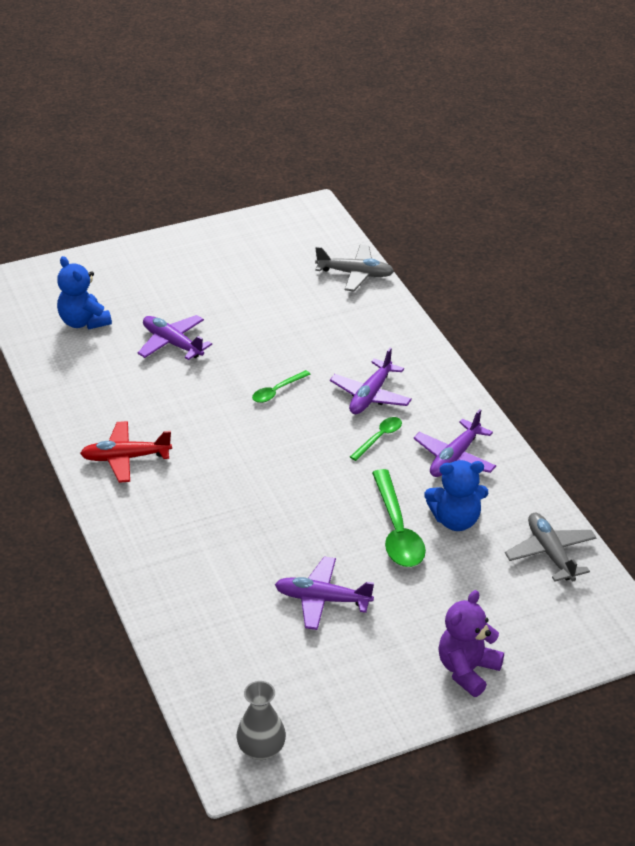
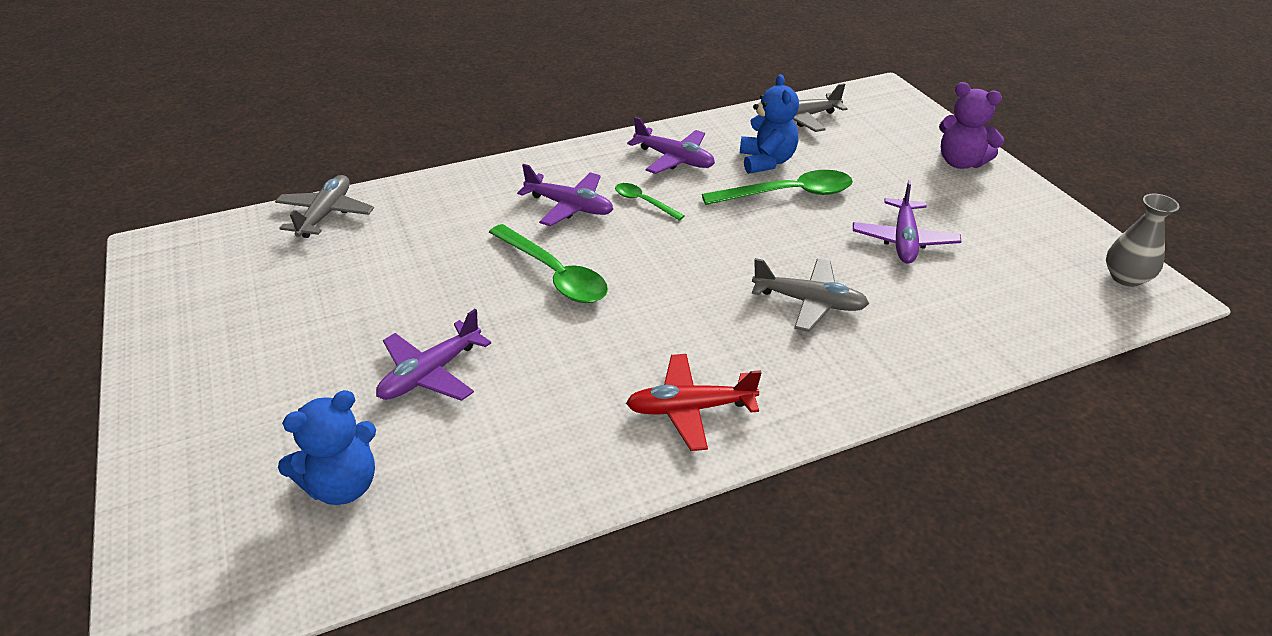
camera: 90 degrees left, 0 degrees up
(125, 458) = (690, 409): red plane -> red plane turned 90 degrees clockwise
(236, 528) = (809, 302): none -> grey plane
(277, 391) = (554, 274): green spoon -> green spoon, size x1.85

